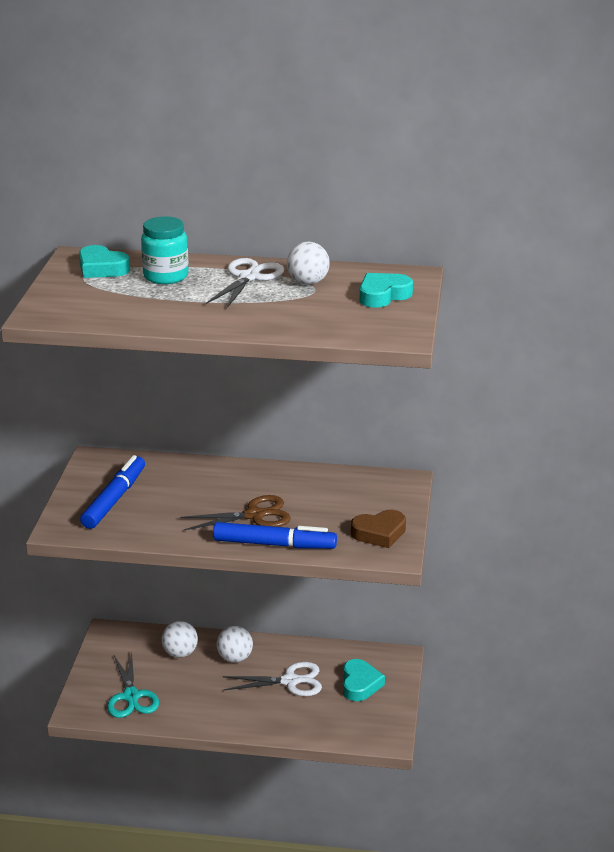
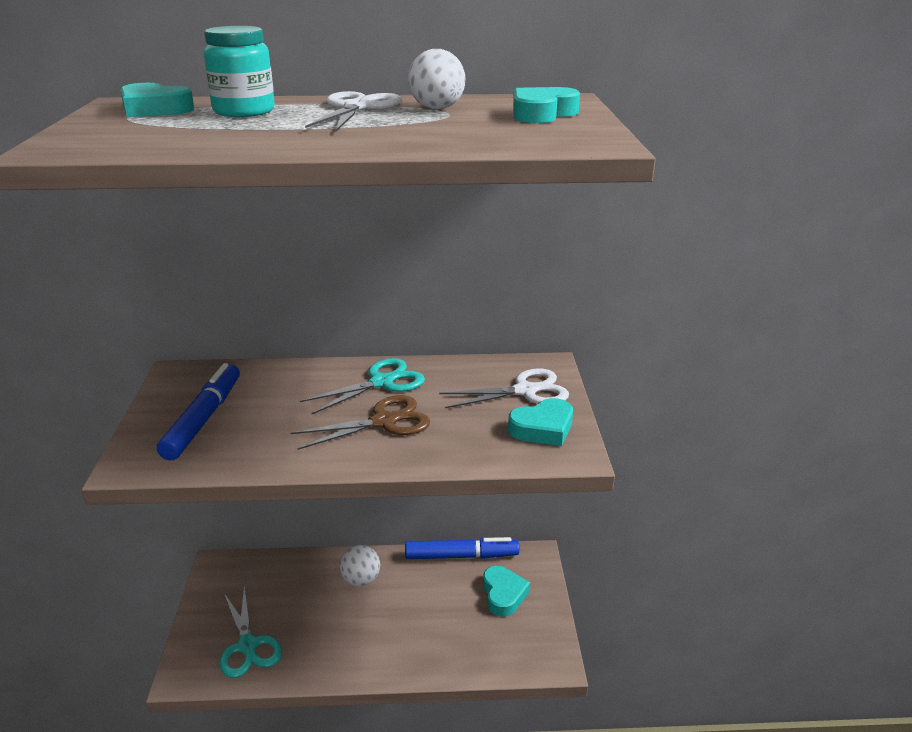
camera: 10 degrees left, 0 degrees up
(180, 653) = (299, 581): white ball -> none
(260, 483) = (381, 382): none -> turquoise scissors
(274, 544) = (418, 456): blue marker -> blue marker (461, 556)
(290, 681) = (427, 601): white scissors -> white scissors (525, 391)
(379, 533) = (542, 428): brown heart -> turquoise heart

